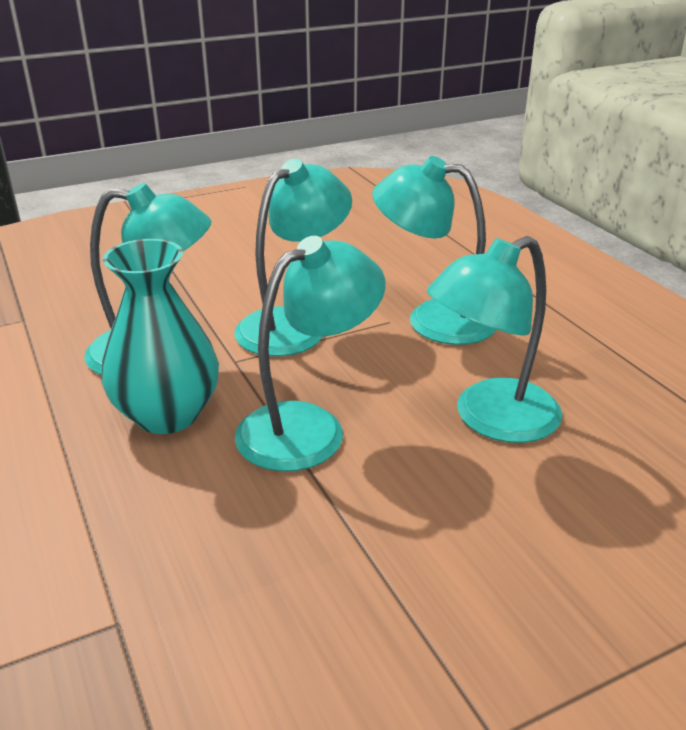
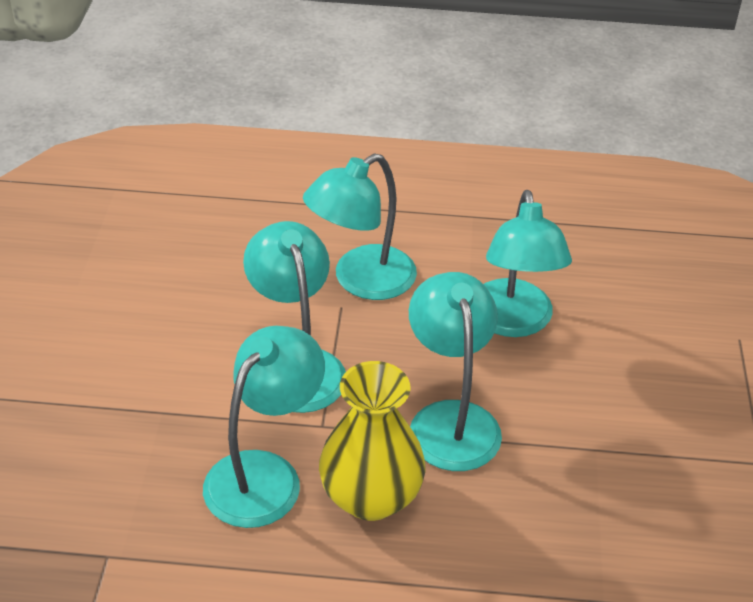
camera: 60 degrees left, 10 degrees up
(167, 414) = (371, 497): turquoise vase -> yellow vase

